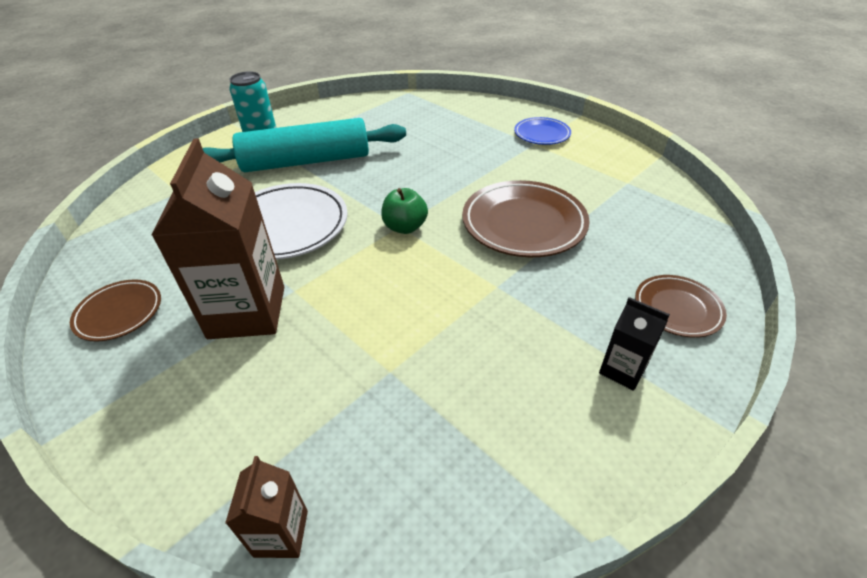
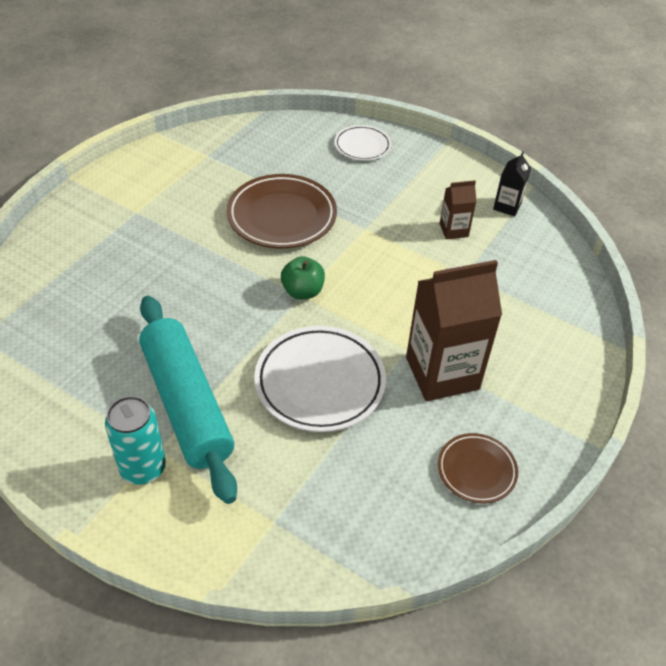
camera: 105 degrees left, 5 degrees up
(281, 533) = (587, 299): brown carton -> brown carton (453, 230)
(542, 134) = (115, 206): blue plate -> none
(622, 370) = (423, 172): black carton -> black carton (507, 206)
(677, 309) = (362, 146): brown plate -> white plate

